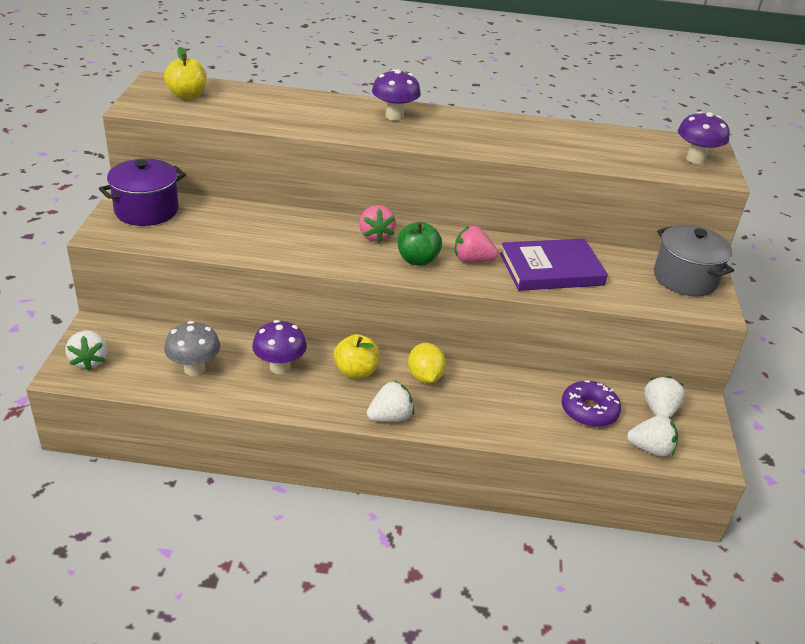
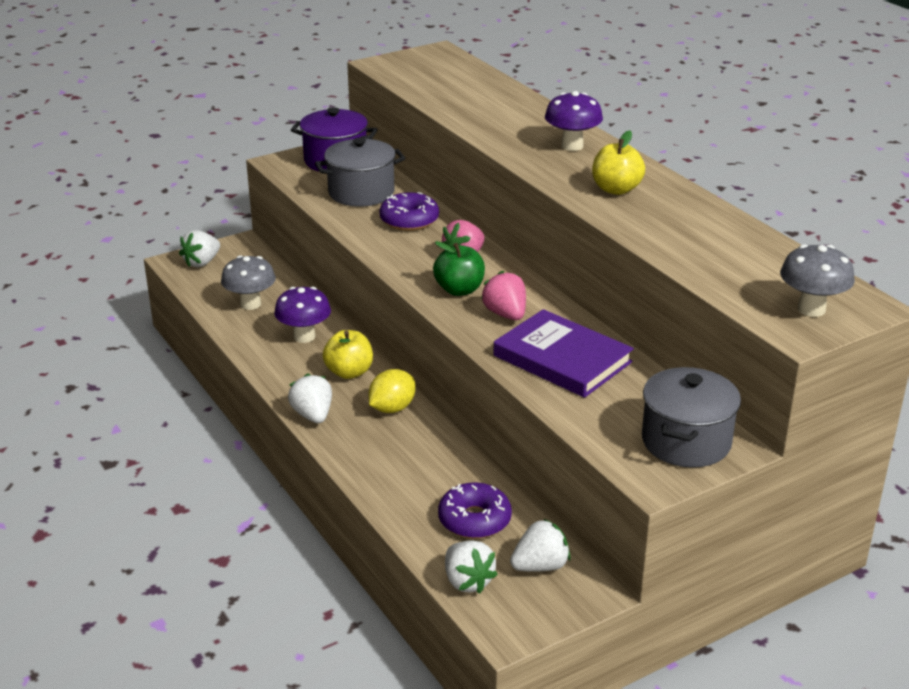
camera: 55 degrees right, 5 degrees down
(187, 95) = (435, 69): yellow apple -> yellow apple (616, 189)
(217, 226) = (361, 193): none -> grey pot
(291, 229) = (409, 220): none -> purple donut
(390, 417) = (313, 415): white strawberry -> white strawberry turned 135 degrees counterclockwise
(695, 159) = (811, 309): purple mushroom -> grey mushroom

